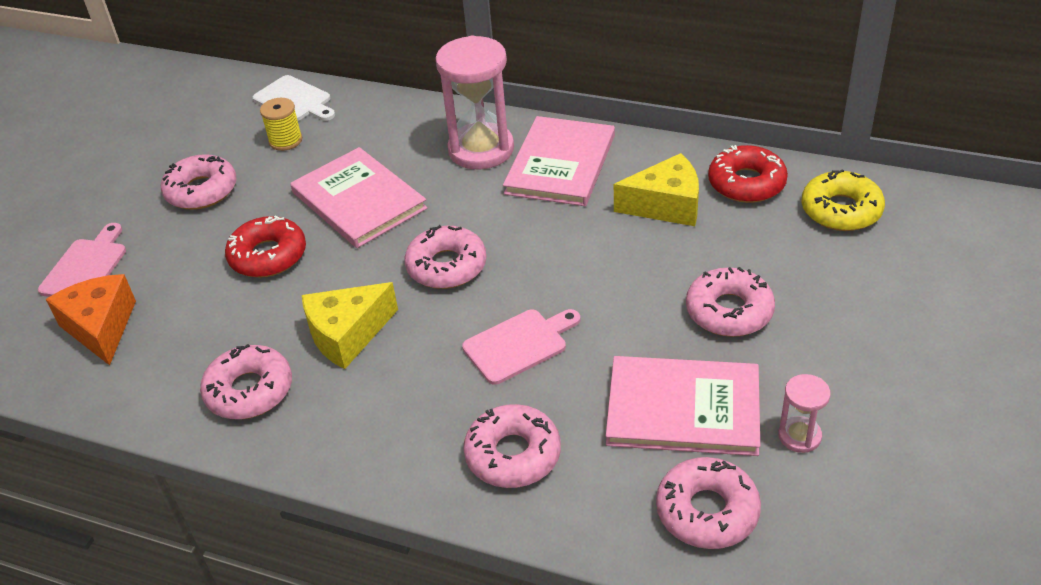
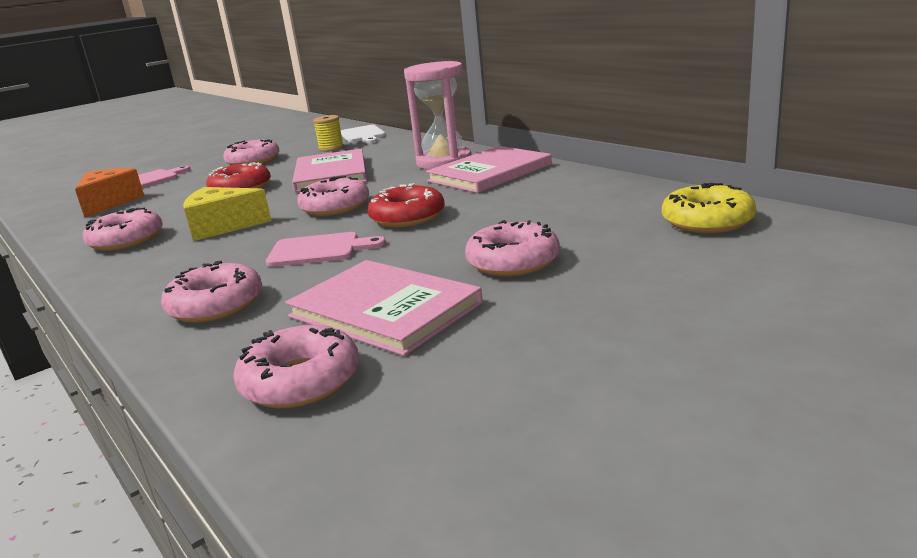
camera: 30 degrees right, 20 degrees down
(666, 205) = (543, 200): yellow cheese -> none
(746, 183) = (632, 197): red donut -> red donut (407, 217)
(799, 436) = (464, 353): pink hourglass -> none

